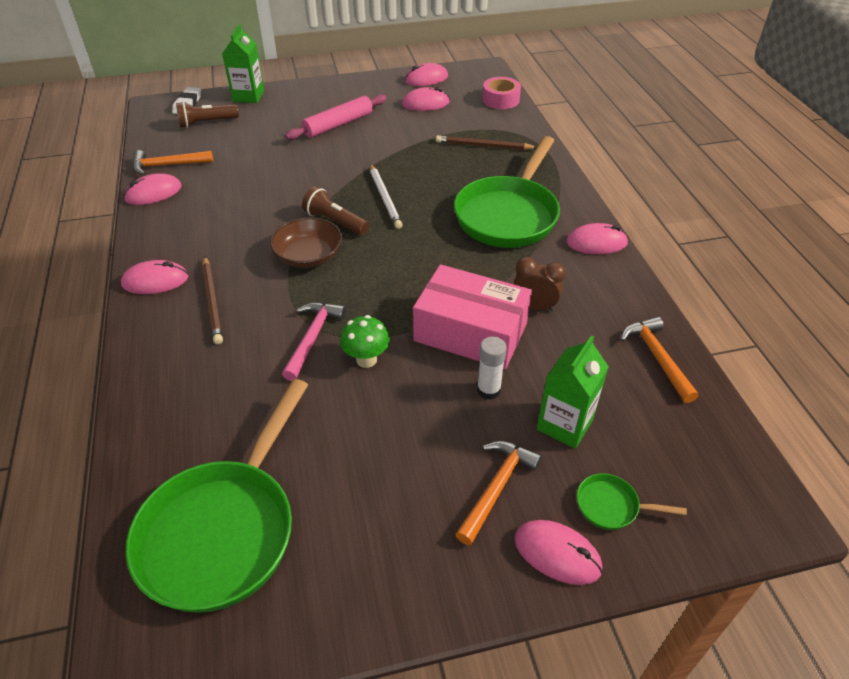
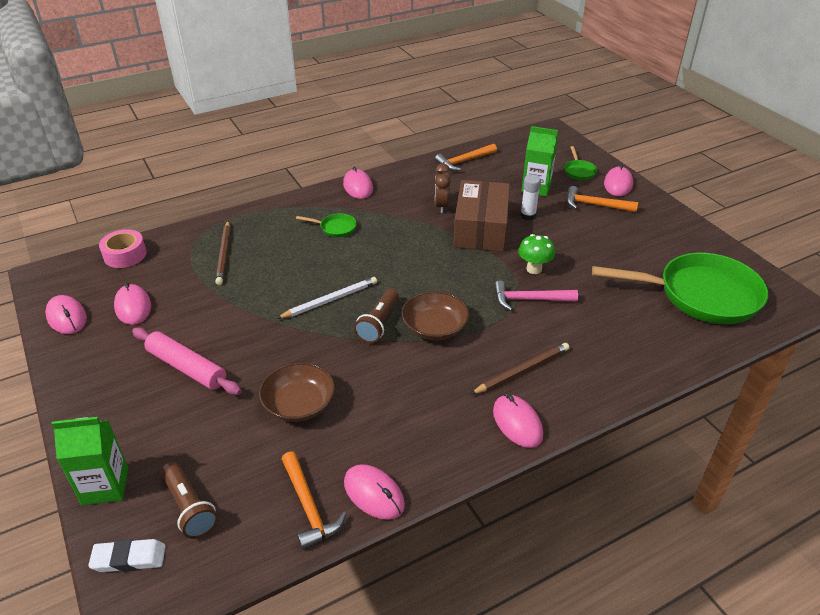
camera: 105 degrees left, 5 degrees down
(264, 170) = (299, 404): none -> brown bowl
(470, 332) = (480, 229): pink box -> brown box
(508, 215) = (335, 228): green pan -> green pan, size x0.40

